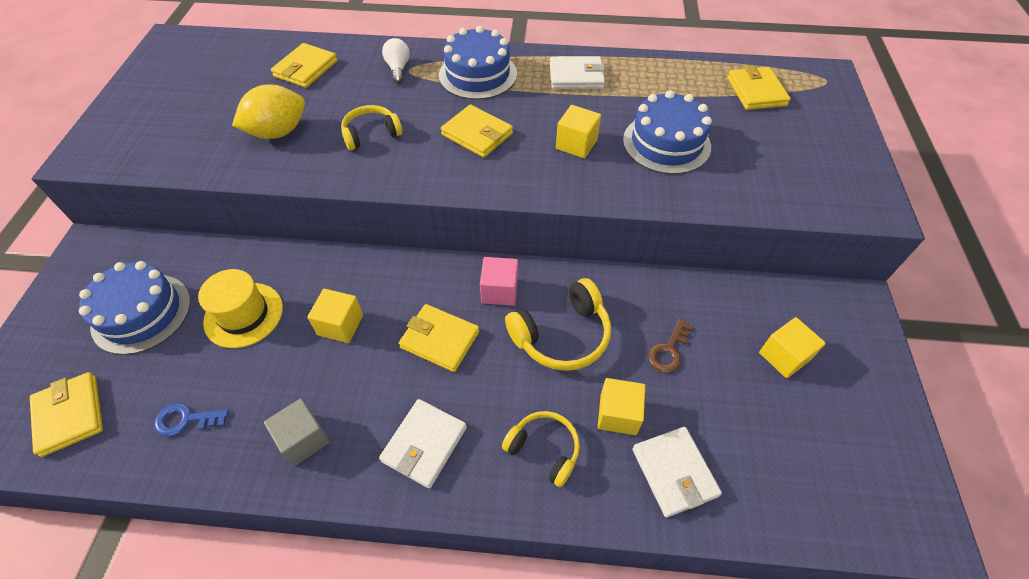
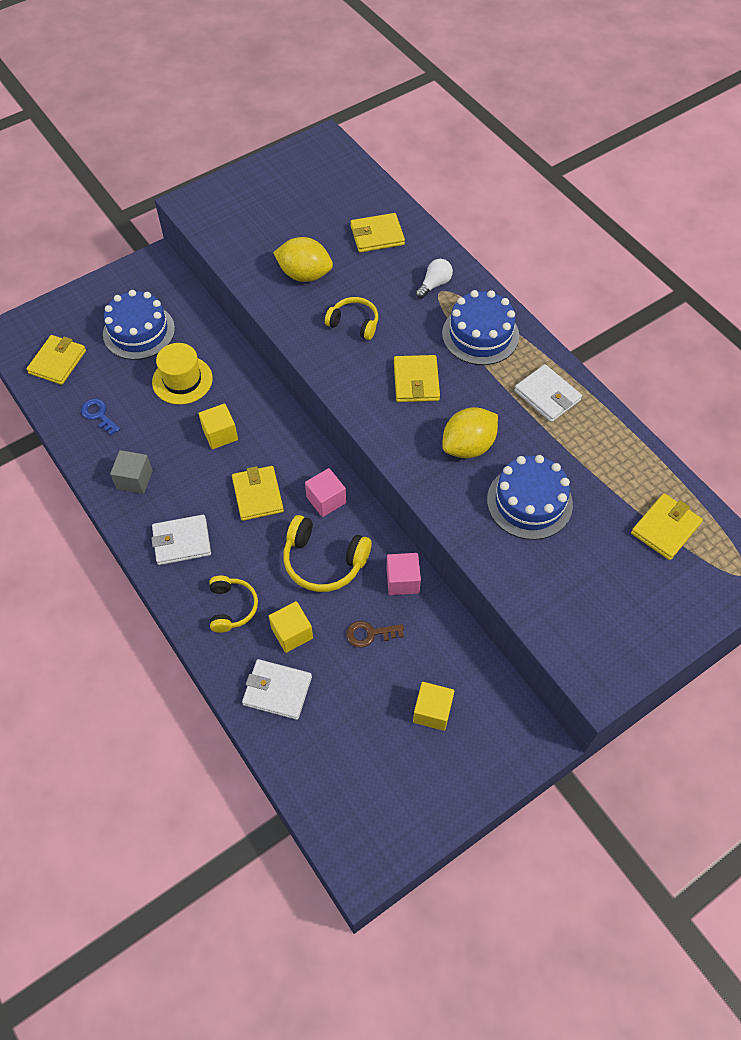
camera: 50 degrees right, 5 degrees up
(576, 144) = (468, 446): yellow cube -> yellow lemon
(633, 291) = (402, 580): none -> pink cube
(674, 472) = (277, 690): white wallet -> white wallet turned 75 degrees clockwise

